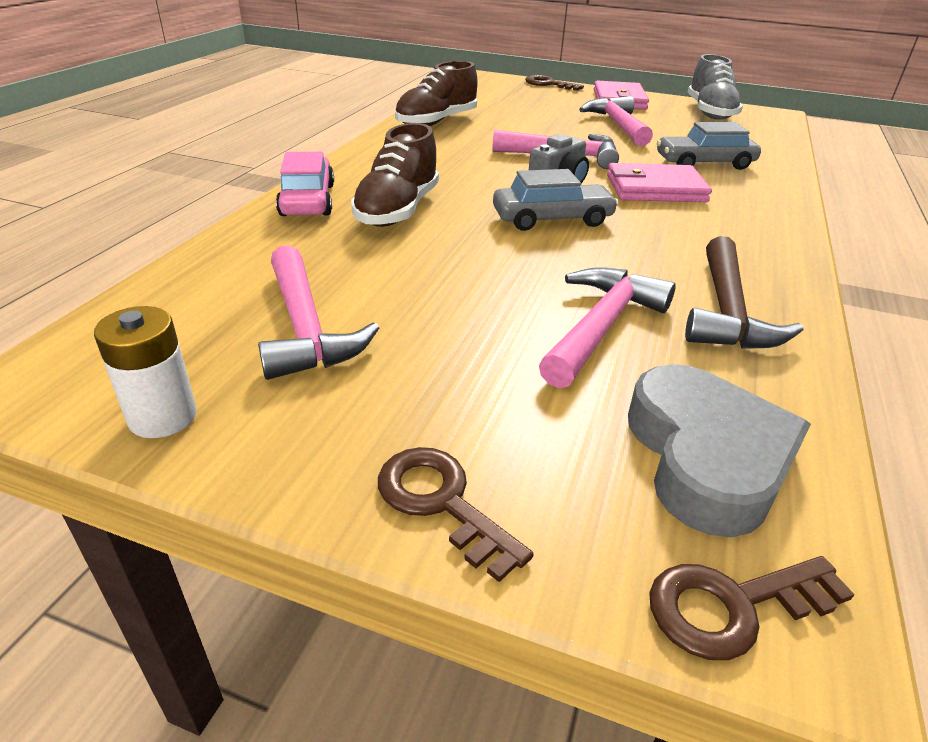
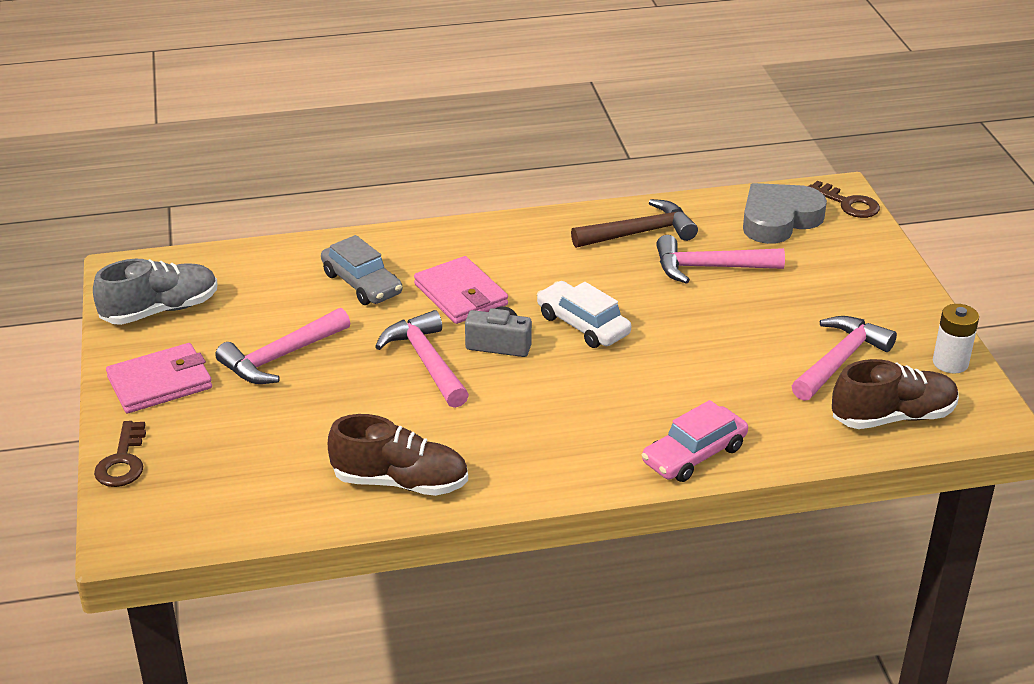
camera: 120 degrees left, 0 degrees up
(397, 210) = (655, 400): brown shoe -> brown shoe (892, 417)
(441, 502) = (887, 270): brown key -> none
(552, 219) = (583, 325): grey car -> white car

